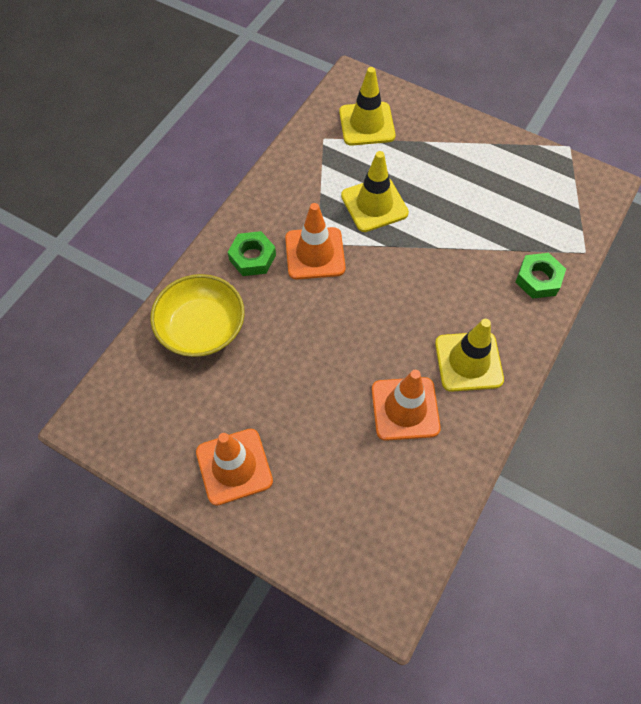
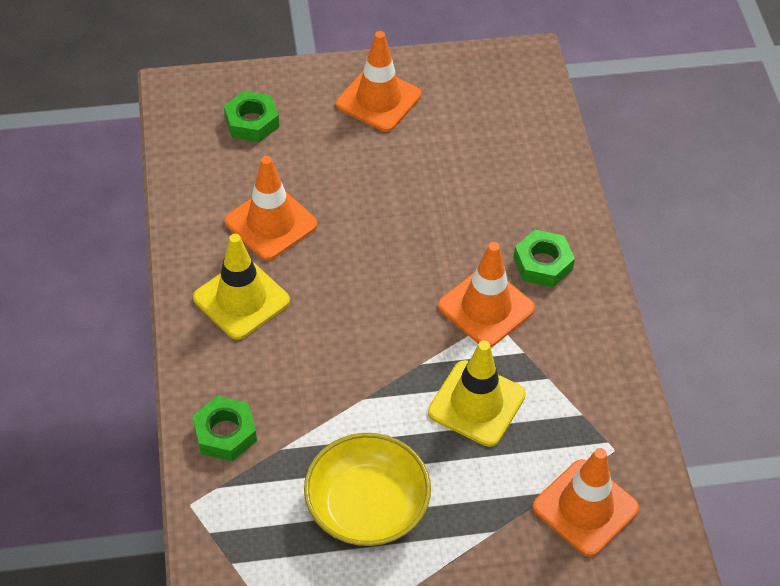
camera: 140 degrees right, 10 degrees down
(201, 328) = (518, 175): yellow bowl -> yellow bowl (367, 506)
(350, 517) = (252, 122): none -> green nut
(367, 124) = (585, 508): yellow traffic cone -> orange traffic cone

